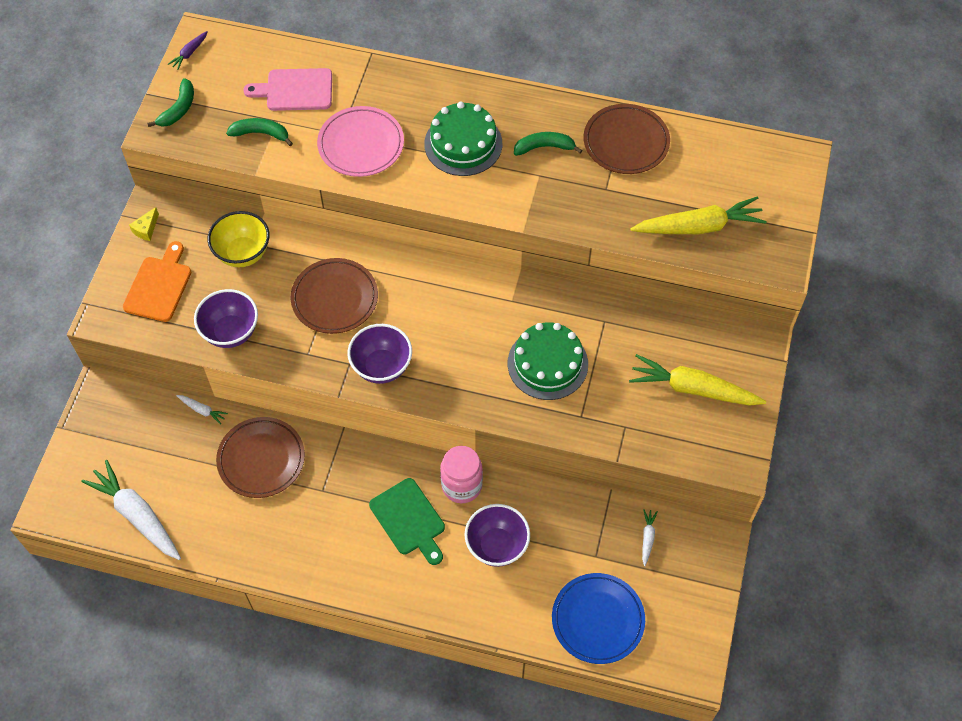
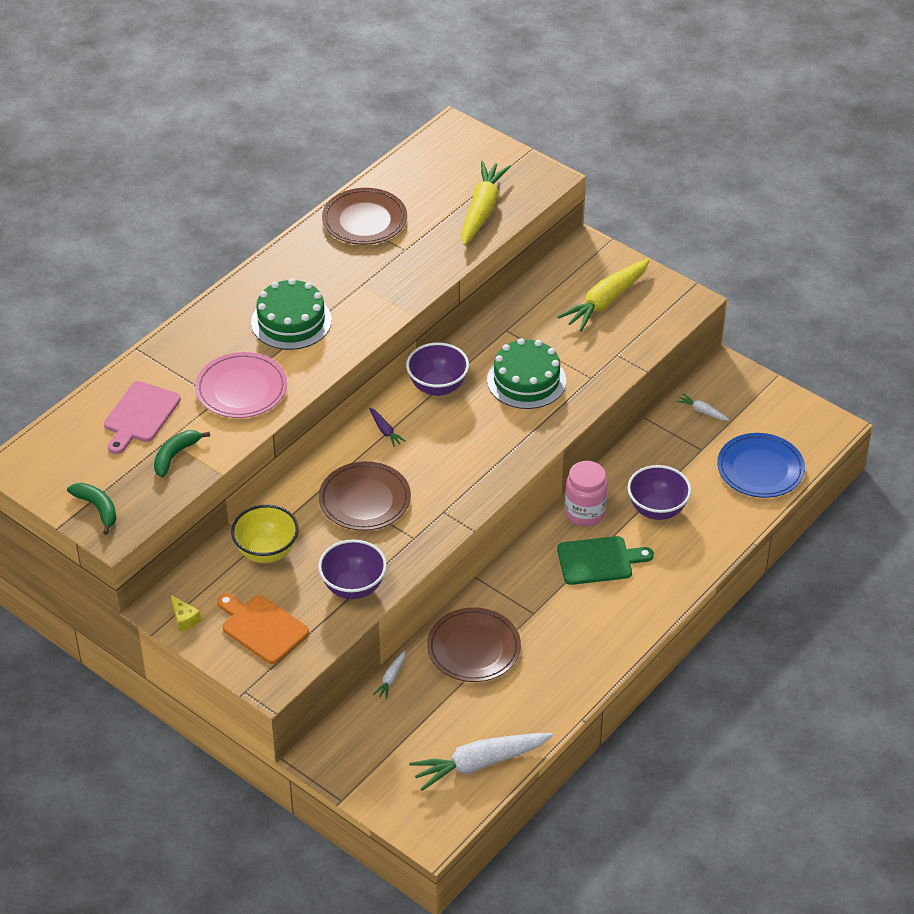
camera: 65 degrees left, 15 degrees down
(189, 53) = (30, 480): purple carrot -> purple carrot (385, 431)
(202, 410) = (391, 678): white carrot -> white carrot turned 150 degrees clockwise
(382, 367) = (461, 490): purple bowl -> purple bowl (437, 387)
(544, 147) = (333, 271): green banana -> none

